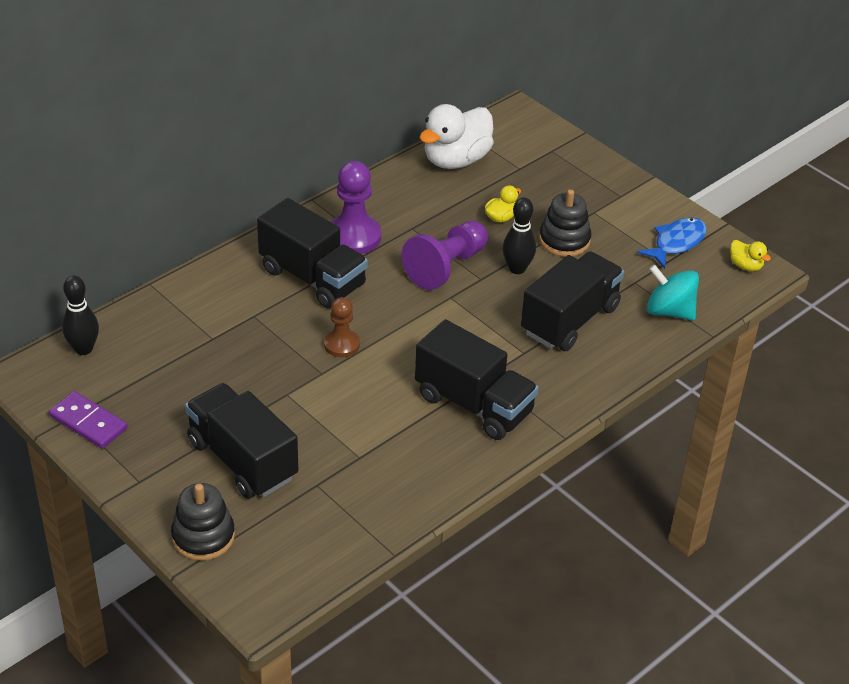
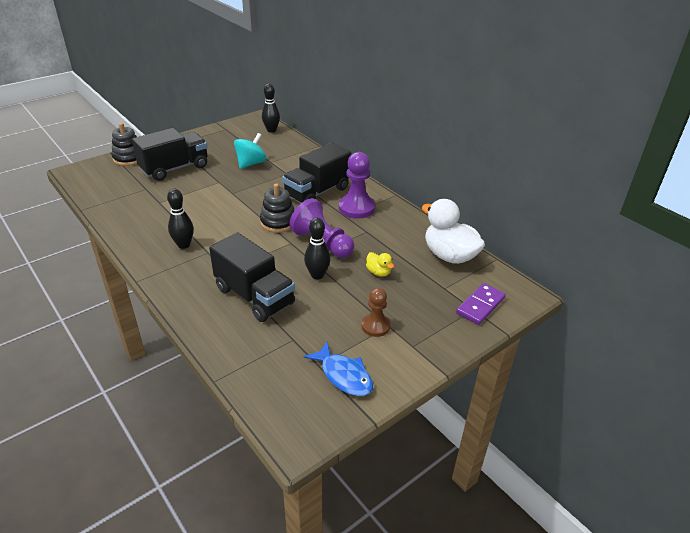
camera: 95 degrees right, 5 degrees down
(88, 423) = (219, 132): purple domino -> purple domino (480, 305)
(341, 344) = (254, 200): brown pawn -> brown pawn (375, 326)
(474, 404) = (184, 245): black truck -> black bowling pin
(564, 240) = (350, 303): black stacking toy -> black stacking toy (278, 222)
(669, 311) = (252, 356): turquoise spinning top -> turquoise spinning top (251, 164)
(745, 266) = (306, 425): yellow duck -> none

